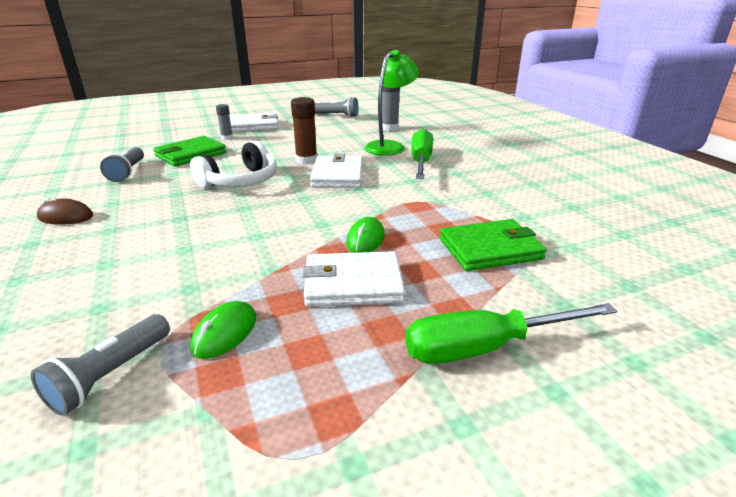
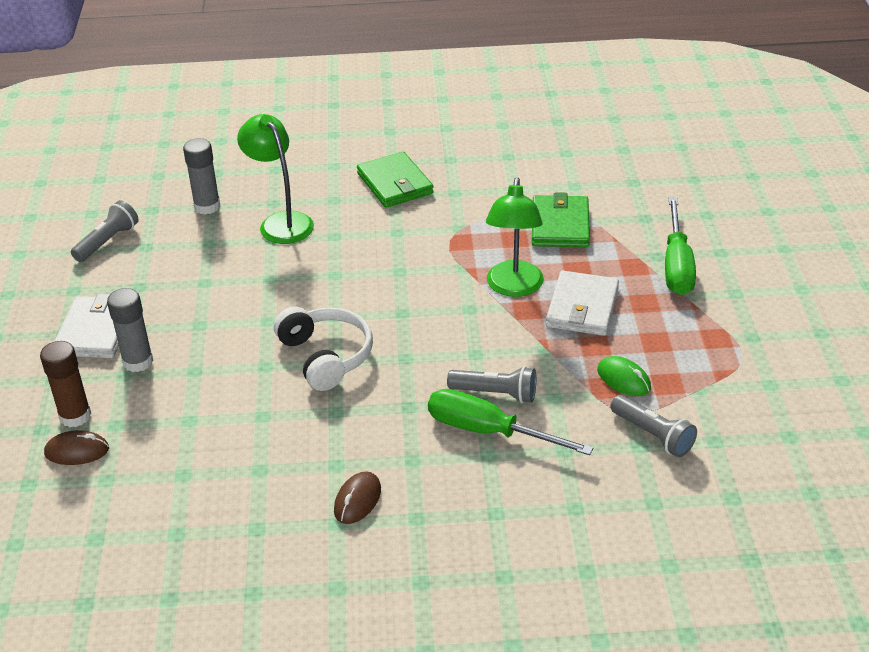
camera: 70 degrees left, 10 degrees up
(127, 172) = (231, 459): grey flashlight -> grey flashlight (496, 394)
(145, 139) = (77, 451): none -> brown mouse
(190, 154) = (193, 399): green wallet -> green wallet (395, 184)
(227, 138) = (138, 362): grey glue stick -> grey glue stick, size x1.65
(306, 160) = (287, 296): brown glue stick -> brown glue stick (75, 416)
(338, 175) = (352, 279): white wallet -> none
(365, 239) = (514, 287): green mouse -> green lamp
(421, 161) = (347, 211): green screwdriver -> green screwdriver (489, 432)

